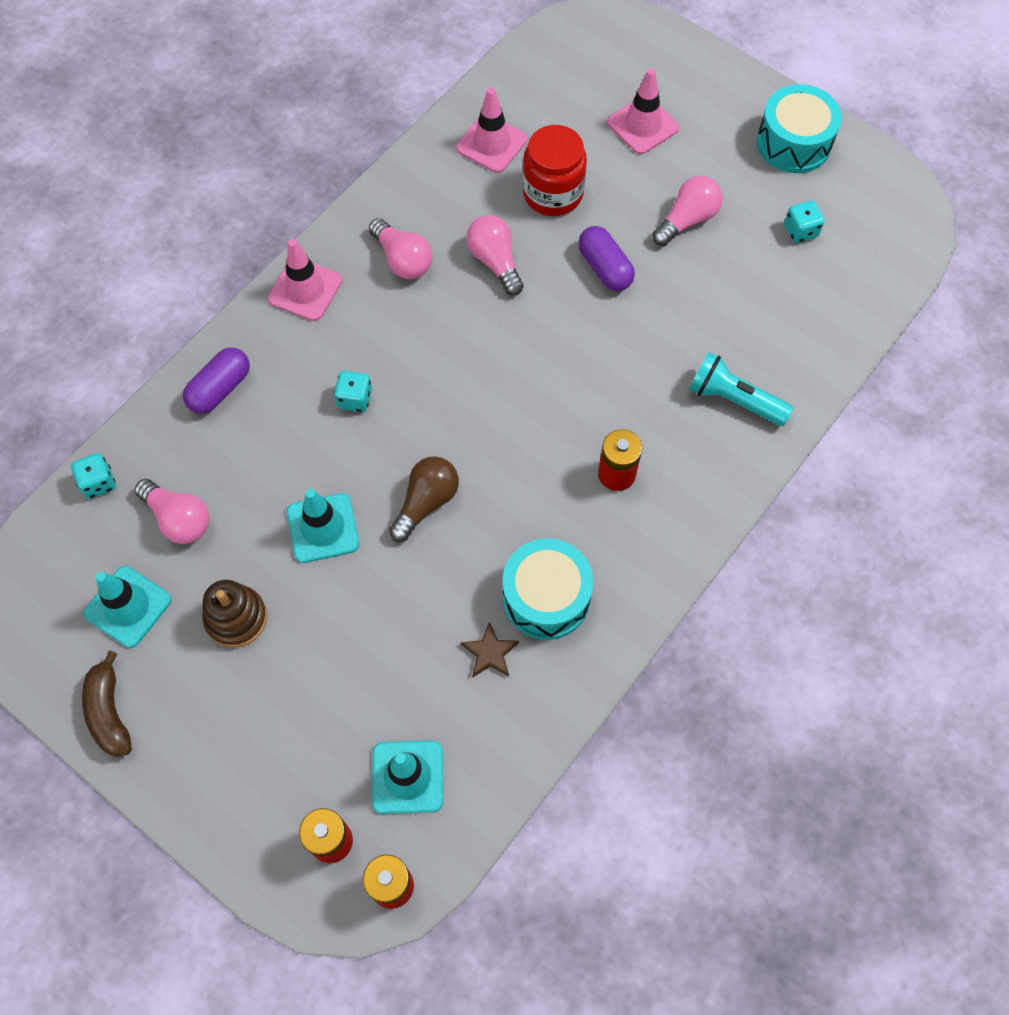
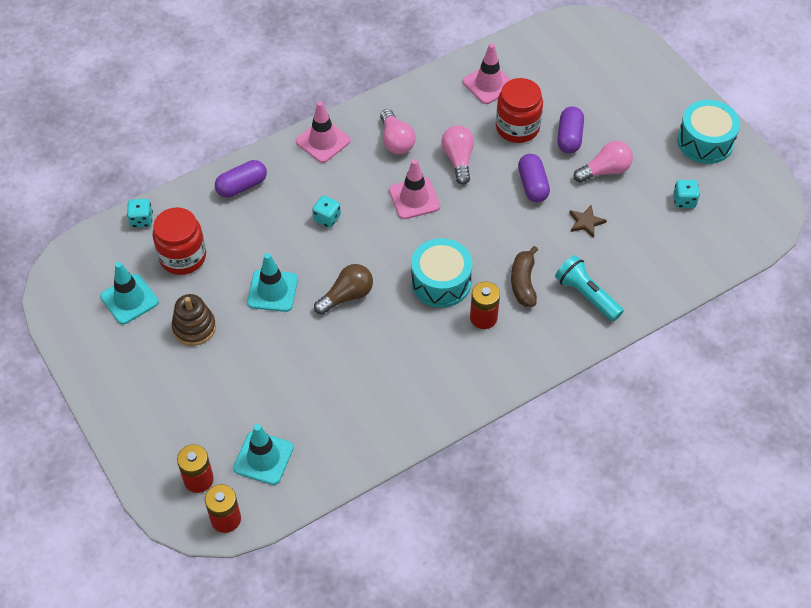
camera: 20 degrees right, 10 degrees down
(110, 712) = (92, 358): brown banana -> brown banana (523, 283)
(178, 519) = (183, 257): pink light bulb -> red jar
(490, 652) = (349, 401): brown star -> brown star (586, 222)
(546, 597) = (401, 379): turquoise drum -> turquoise drum (441, 282)
(624, 187) = (569, 137): none -> purple capsule
(642, 125) = (600, 101): pink traffic cone -> pink traffic cone (414, 198)

